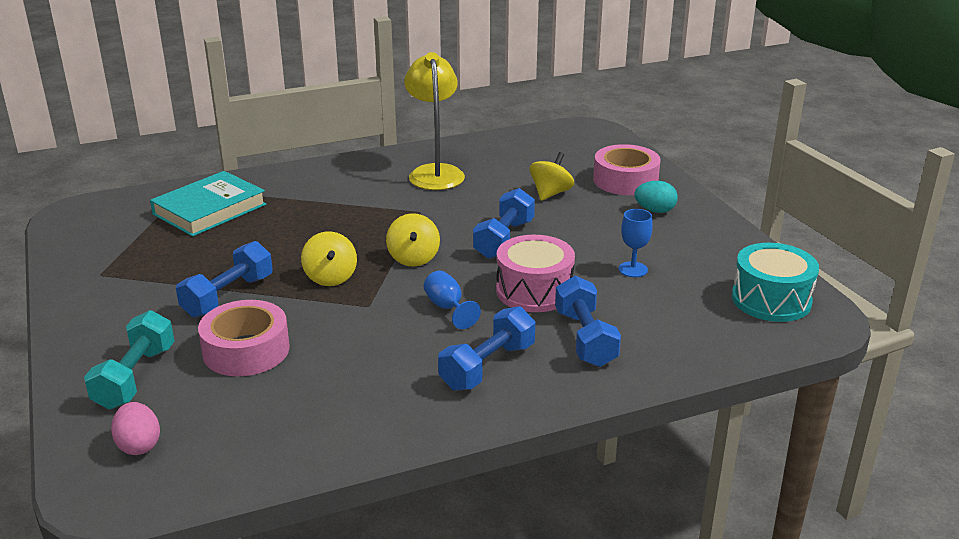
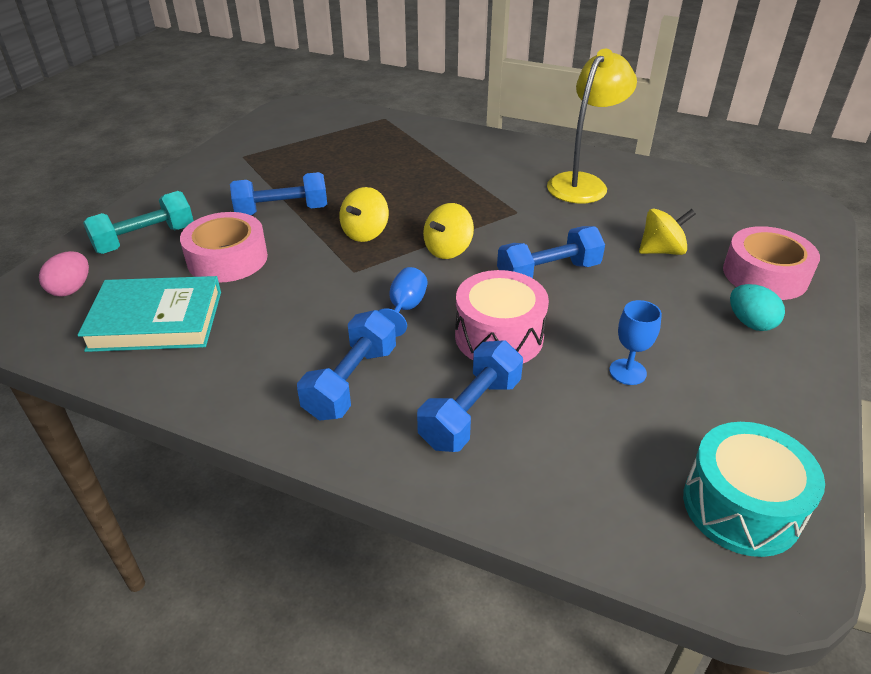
camera: 45 degrees right, 10 degrees up
(209, 209) = (373, 140): turquoise book -> turquoise book (156, 320)
(488, 366) = (351, 382): blue dumbbell -> blue dumbbell turned 60 degrees counterclockwise

